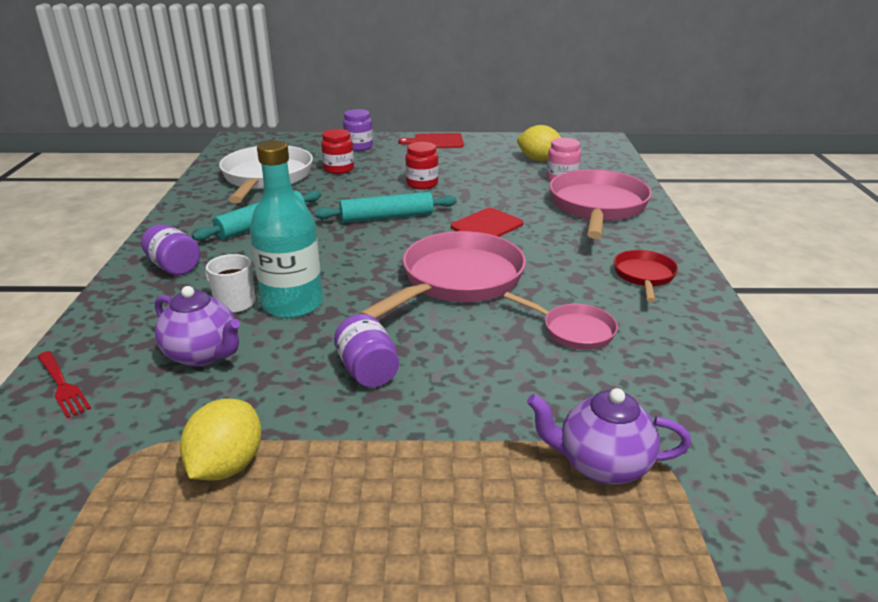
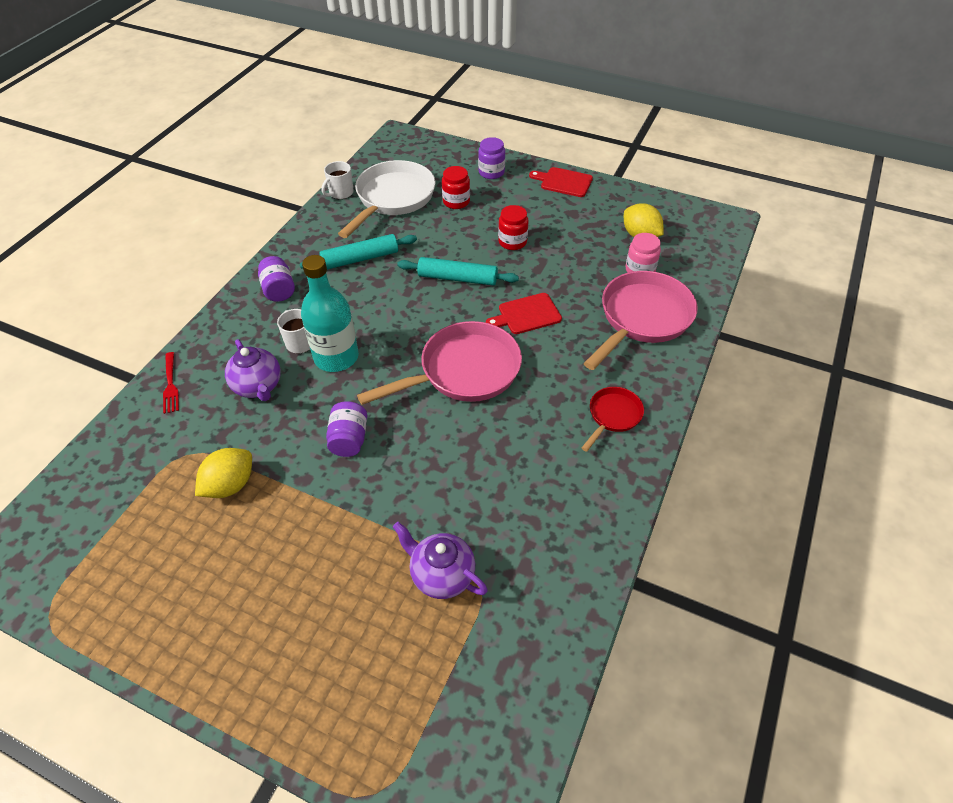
camera: 25 degrees right, 20 degrees up
(201, 184) = (340, 193): none -> white mug
(574, 330) = (512, 453): pink pan -> none

